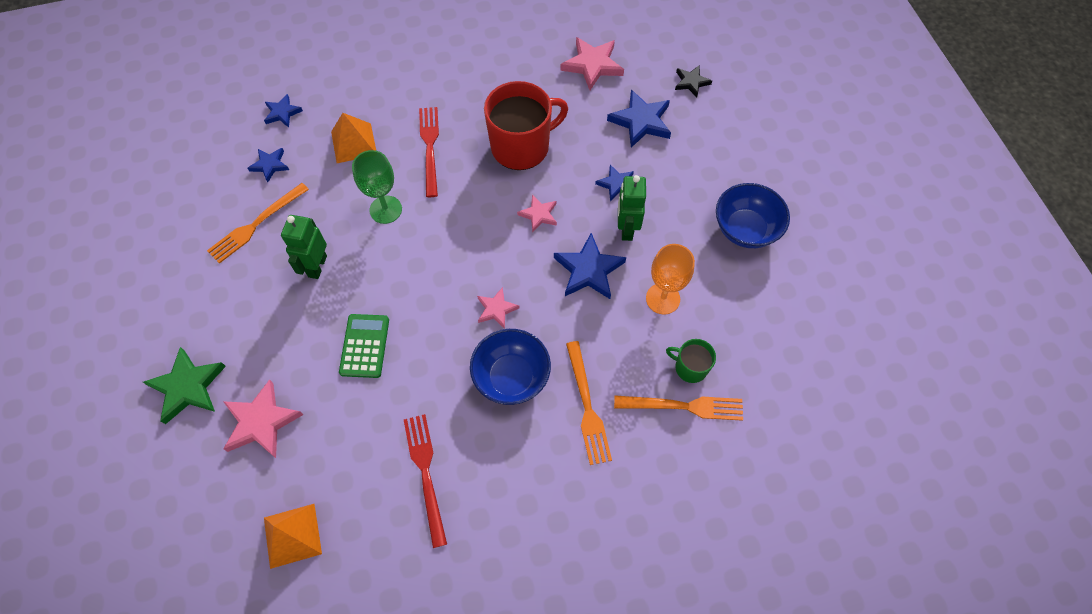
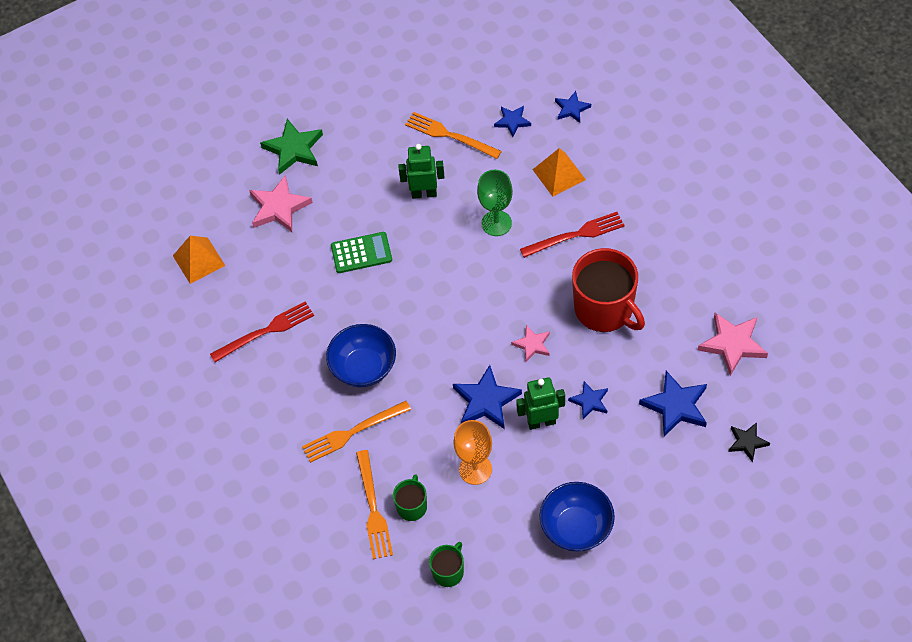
camera: 80 degrees right, 5 degrees down
(496, 309) = (424, 338): pink star -> none
(770, 350) = (448, 572): none -> green mug

